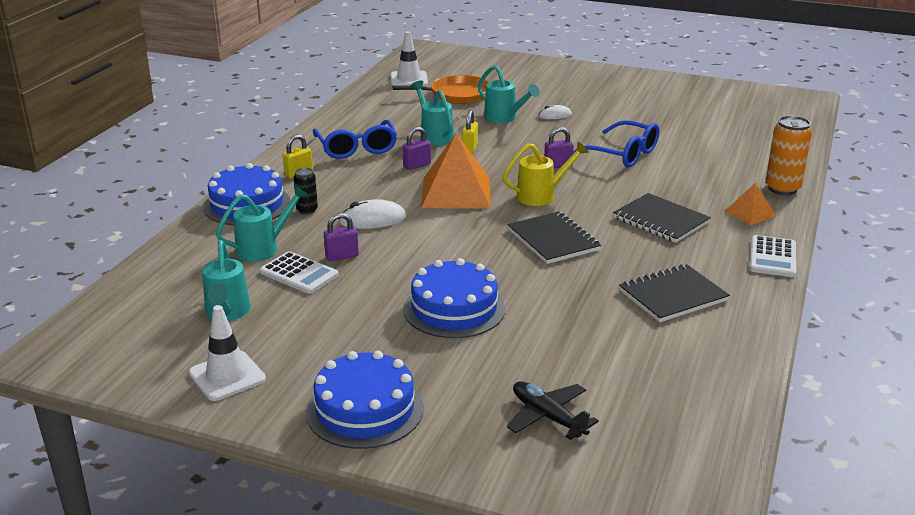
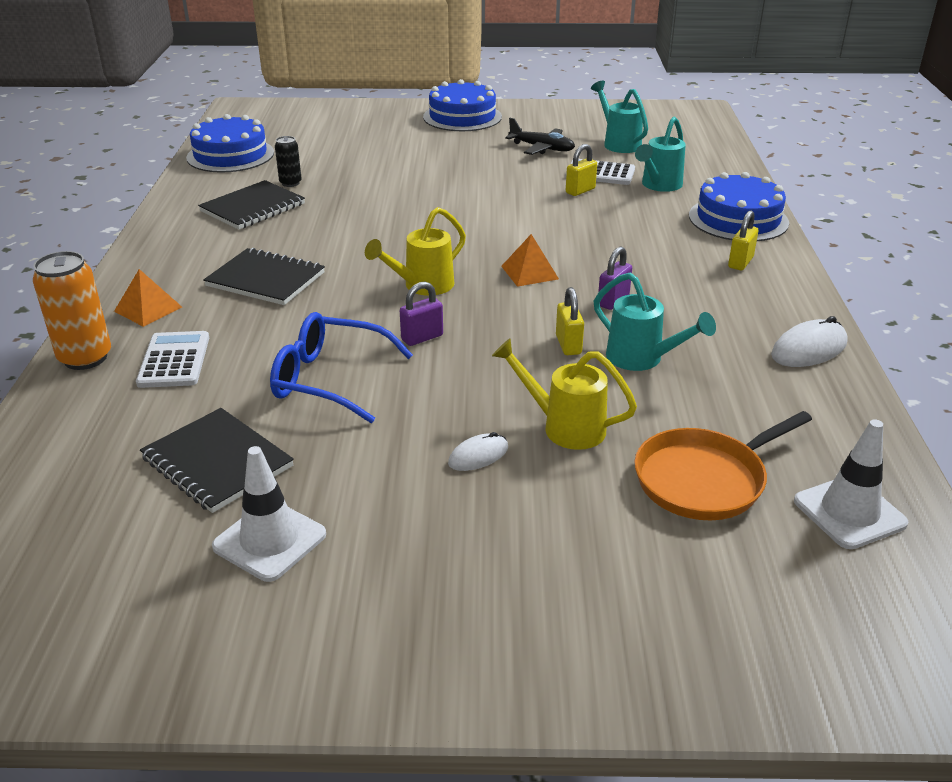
camera: 160 degrees right, 5 degrees up
(227, 376) = (568, 117): white traffic cone -> white traffic cone (269, 540)
(307, 210) = (669, 224): black can -> black can (290, 183)
(342, 256) = (580, 191): purple padlock -> yellow padlock
(356, 148) = (724, 314): blue glasses -> none
(372, 220) = (590, 226): white mouse -> white mouse (809, 349)
(454, 309) = (445, 171): blue cake -> blue cake (230, 155)
(456, 192) = (529, 272): orange pyramid -> orange pyramid, size x0.51
(504, 118) = (564, 427): turquoise watering can -> yellow watering can
(548, 417) = (340, 129): black plane -> black plane (542, 148)
(553, 240) = (385, 237): black notebook -> black notebook (217, 462)
(772, 257) = (139, 258): white calculator -> white calculator (174, 360)

